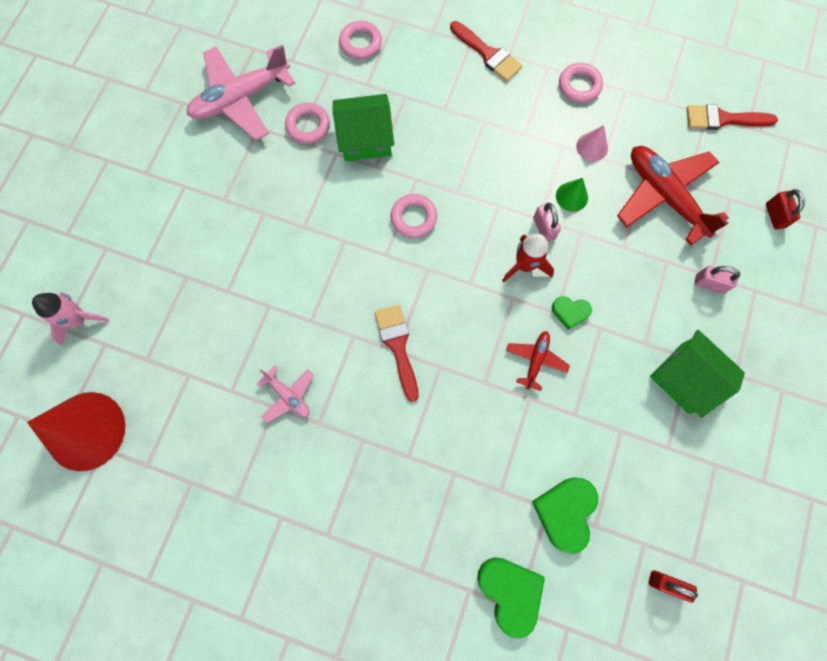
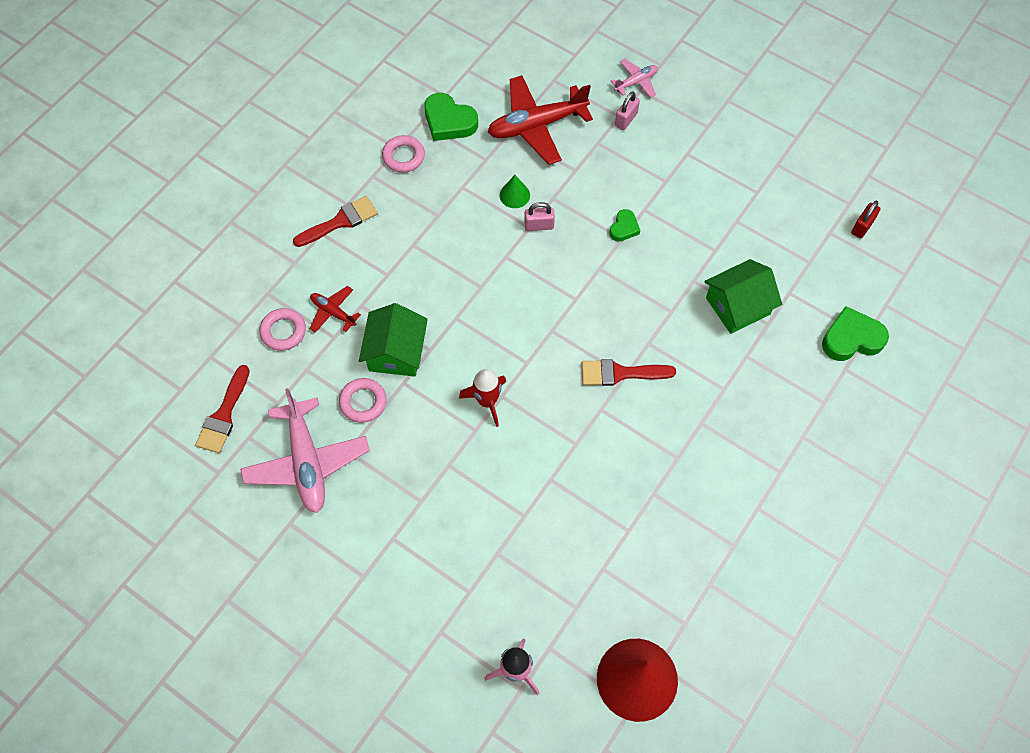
camera: 75 degrees left, 10 degrees down
(288, 395) = (645, 479): pink plane -> pink plane (636, 82)
(413, 218) = (496, 329): pink ring -> none
(525, 265) = (570, 250): red rocket -> red rocket (487, 401)
(535, 360) = (661, 266): red plane -> red plane (333, 312)
(565, 512) = (795, 281): green heart -> green heart (449, 121)
(592, 147) = (470, 165): pink cone -> none
(685, 378) = (702, 162): green house -> green house (738, 306)
(723, 119) = (476, 60): red brush -> red brush (224, 415)
(775, 216) = (578, 54): red padlock -> none

